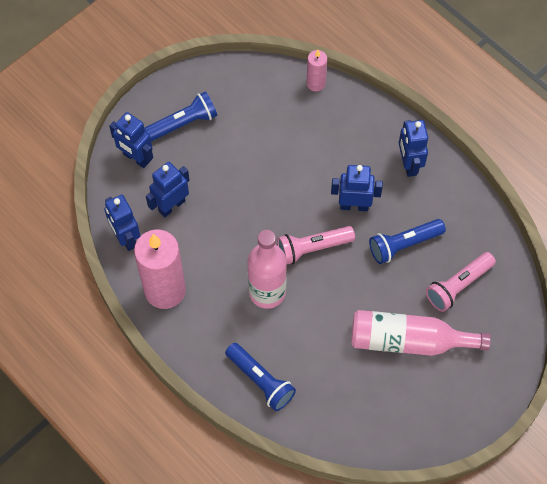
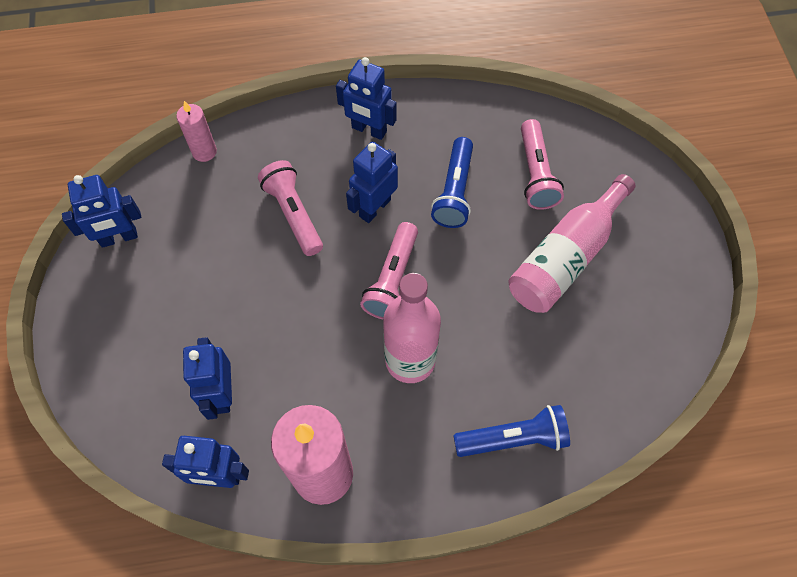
camera: 55 degrees left, 0 degrees up
(136, 158) = (126, 394): blue robot -> blue robot (119, 238)
(183, 123) = (130, 312): blue flashlight -> none
(313, 163) = (293, 214): none -> pink flashlight

